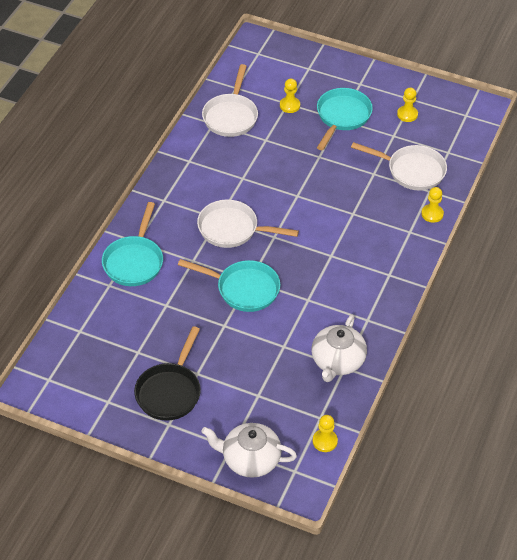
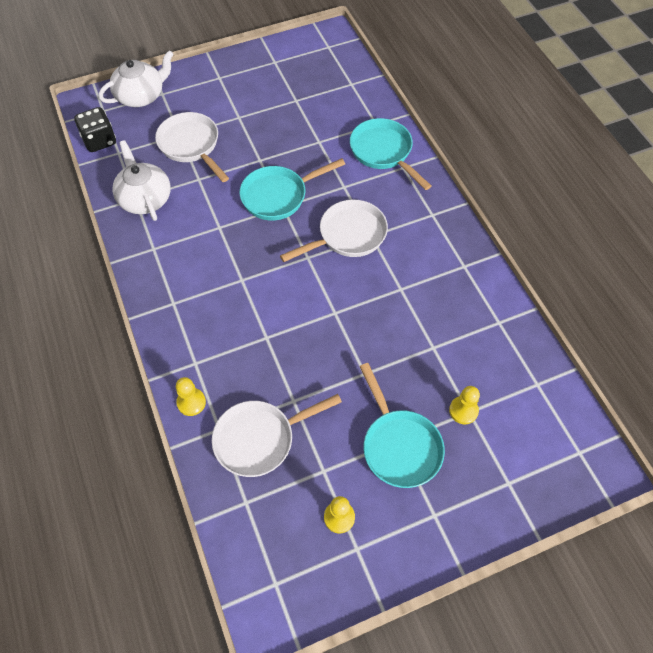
camera: 135 degrees right, 10 degrees up
(170, 391) = (242, 94): black pan -> none
(231, 116) = (495, 345): white pan -> white pan (191, 145)
(325, 441) = (99, 141): yellow pawn -> black dice

